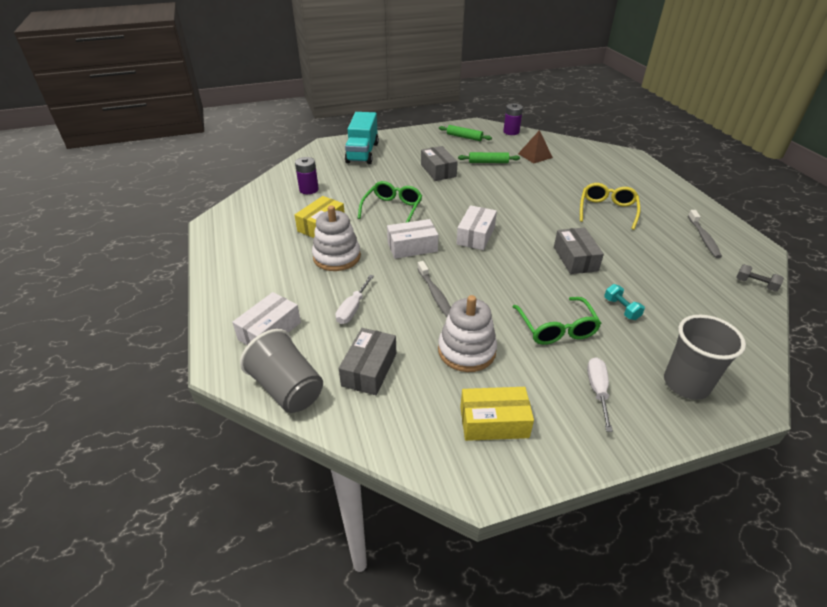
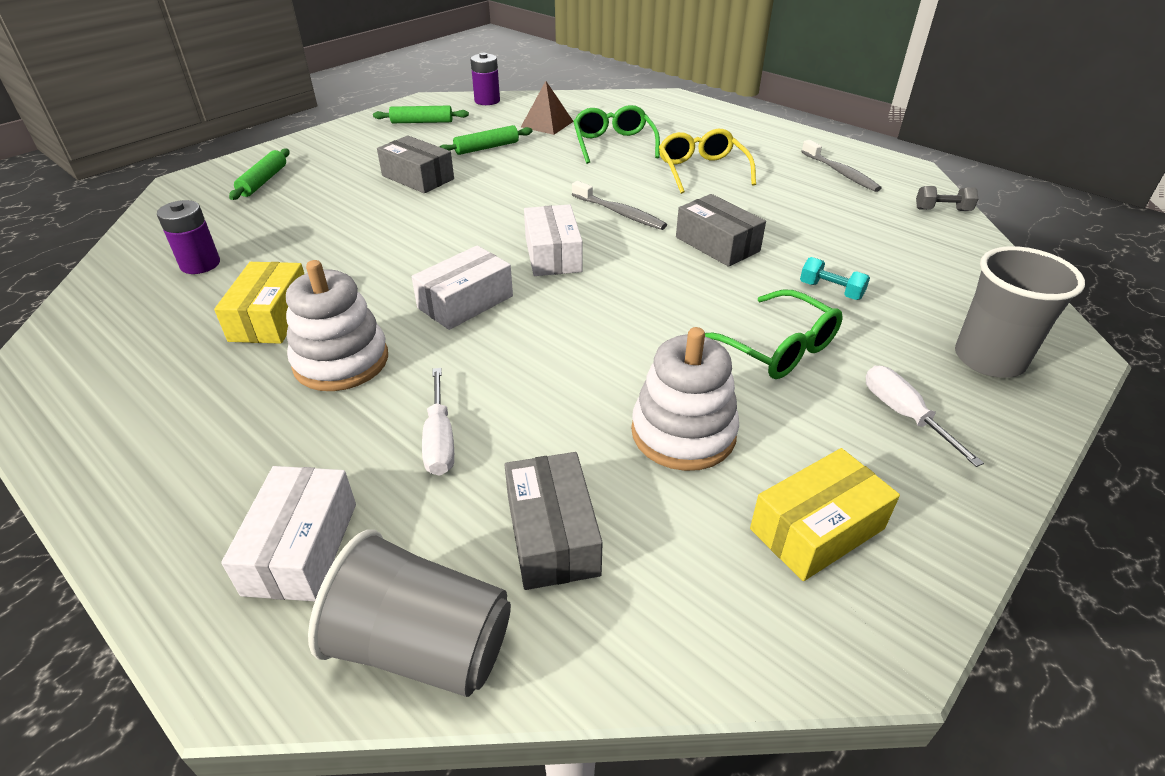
camera: 30 degrees left, 0 degrees up
(362, 153) = (263, 181): turquoise truck -> green rolling pin
(392, 209) = (385, 253): green glasses -> green glasses (613, 144)
(435, 294) = (563, 363): grey toothbrush -> grey toothbrush (620, 213)

